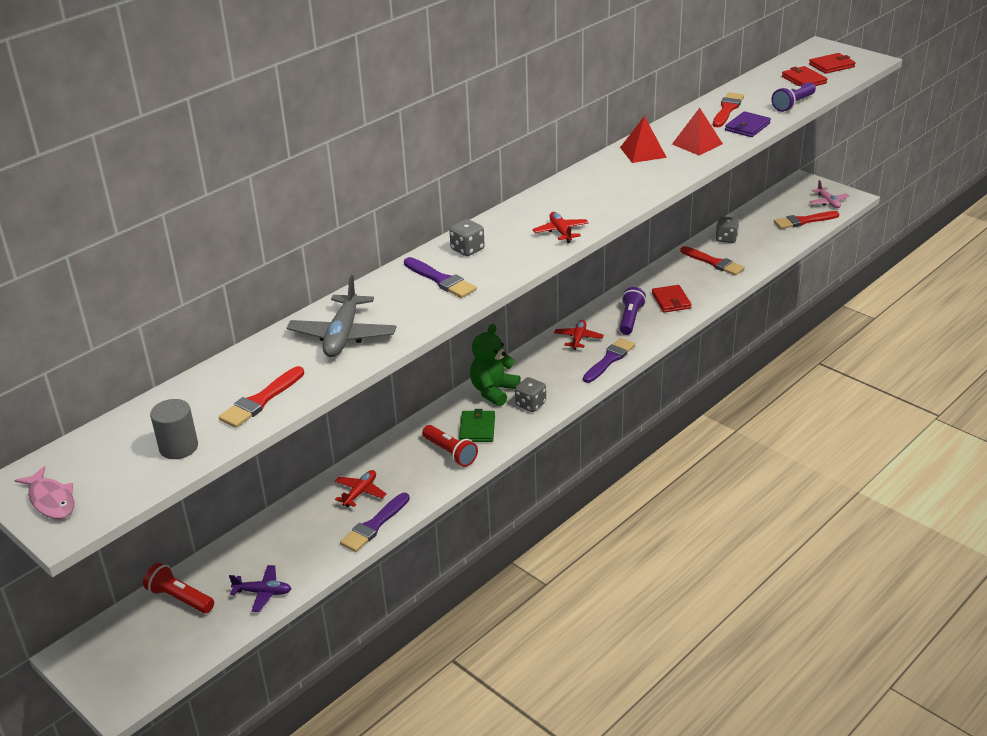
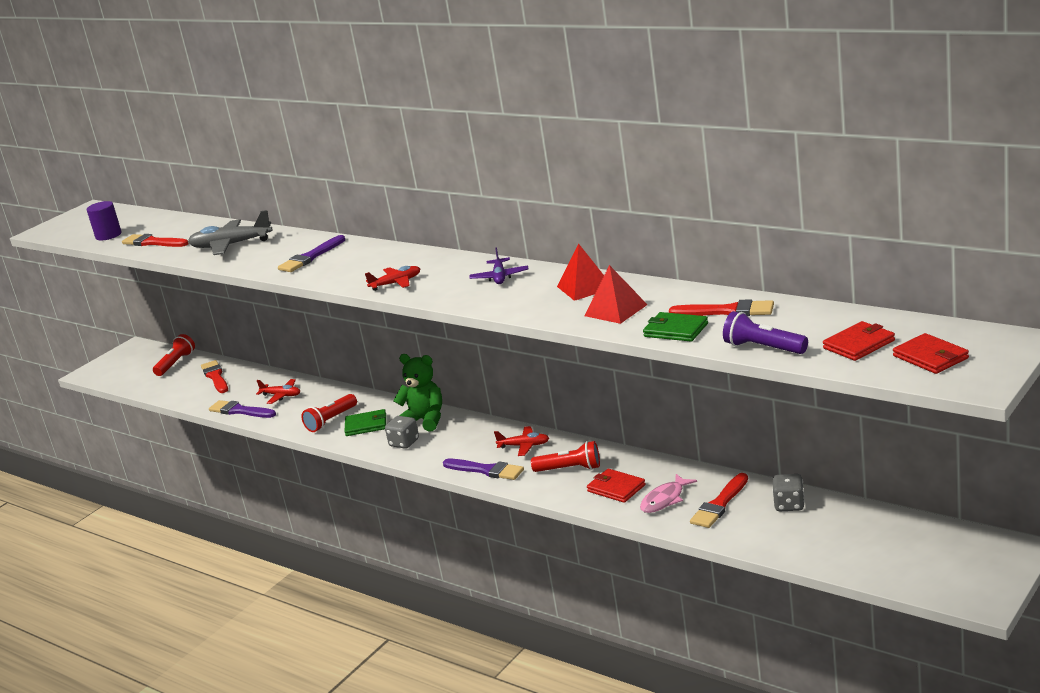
camera: 85 degrees right, 10 degrees down
(51, 500) = (69, 221): pink fish -> pink fish (665, 499)
(178, 447) = (108, 235): grey cylinder -> purple cylinder
(263, 592) = (174, 389): purple plane -> purple plane (499, 277)
(467, 249) = (363, 255): grey dice -> none
(630, 319) = (570, 469): purple flashlight -> red flashlight
(671, 301) = (616, 488): red wallet -> red wallet turned 60 degrees clockwise
(747, 127) = (675, 330): purple wallet -> green wallet
(803, 221) = (874, 562): red brush -> red brush (215, 377)
(828, 202) = (951, 578): pink plane -> none

